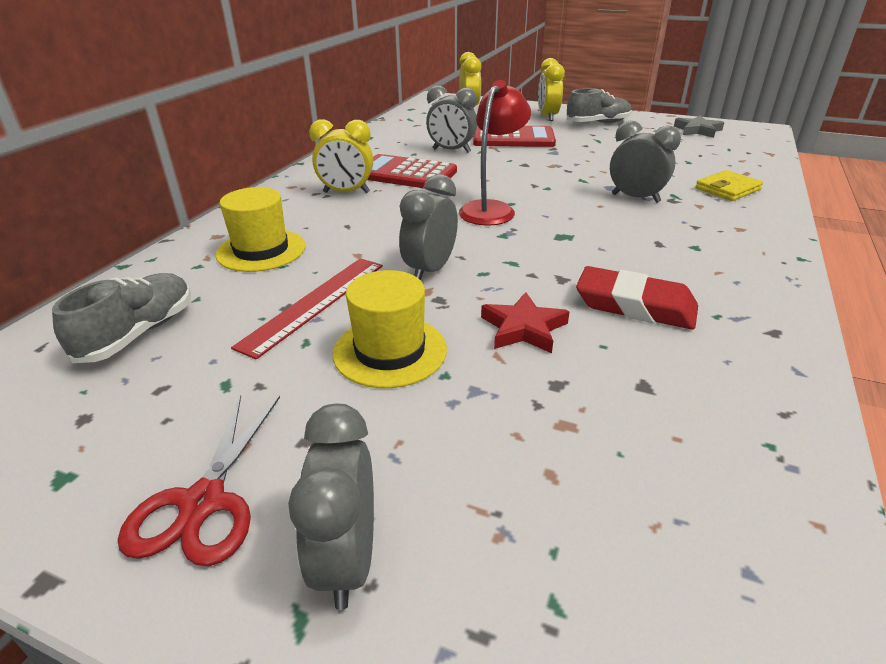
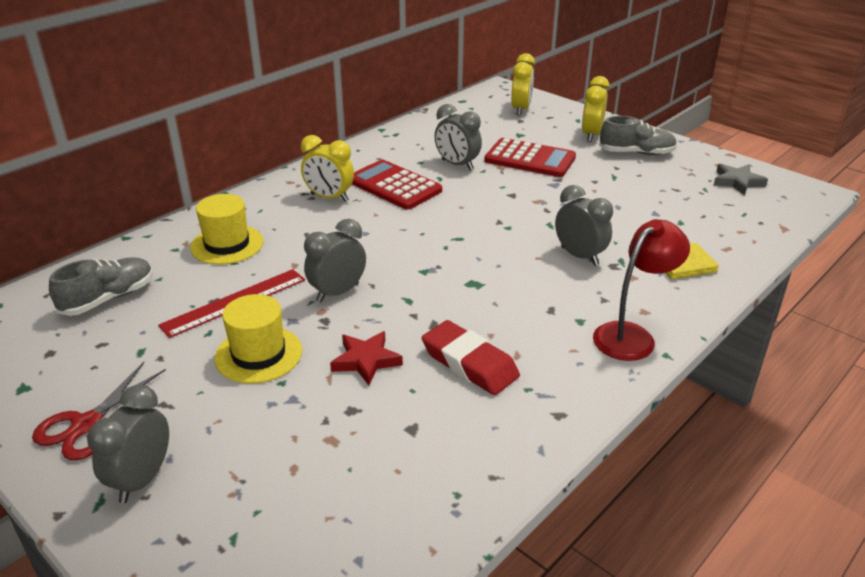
camera: 20 degrees right, 0 degrees up
(492, 209) = (437, 241): red lamp -> red lamp (632, 335)

